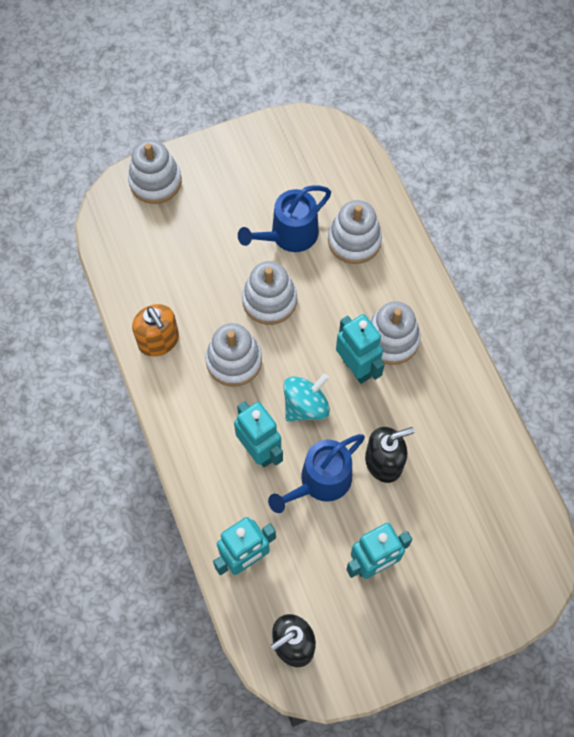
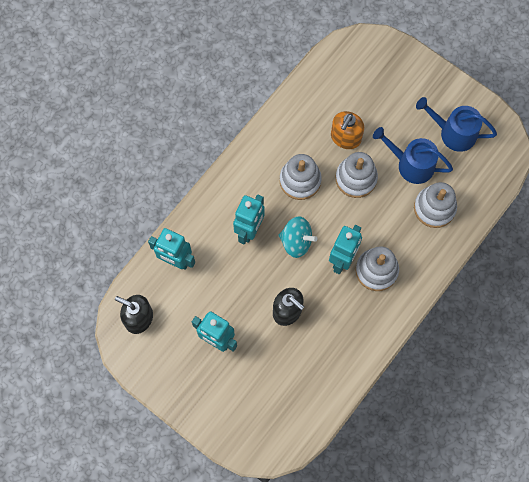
camera: 60 degrees right, 5 degrees up
(155, 181) = (395, 59): white stacking toy -> none
(159, 341) = (285, 127): orange soap dispenser -> orange soap dispenser (345, 138)
(320, 481) = (251, 278): blue watering can -> blue watering can (453, 133)

